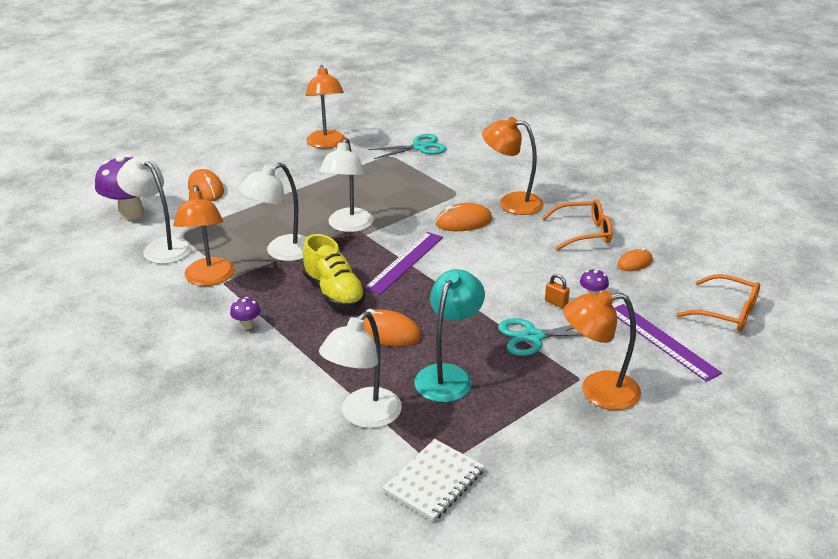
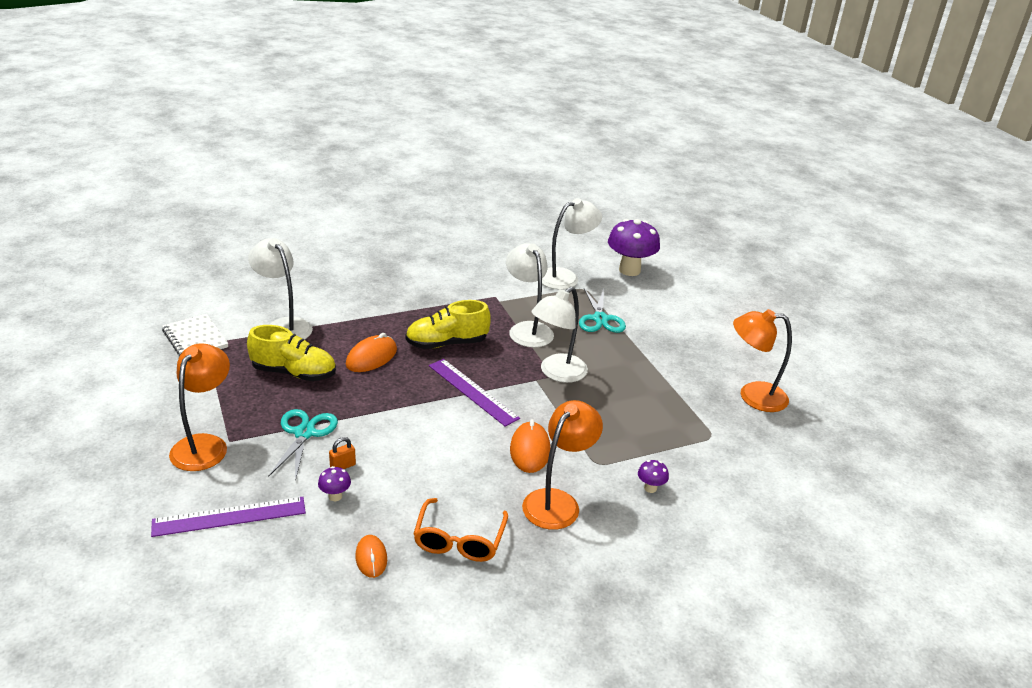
camera: 105 degrees right, 0 degrees up
(206, 189) = (663, 308): orange mouse -> none
(209, 279) = (504, 291): orange lamp -> none
(247, 325) = (428, 298): purple mushroom -> purple mushroom (650, 488)
(348, 226) = (557, 373): white lamp -> white lamp turned 75 degrees counterclockwise
(420, 147) = (731, 466): turquoise scissors -> turquoise scissors (600, 319)
(448, 375) = (294, 373): turquoise lamp -> yellow shoe
(726, 312) = (230, 595): orange glasses -> none

